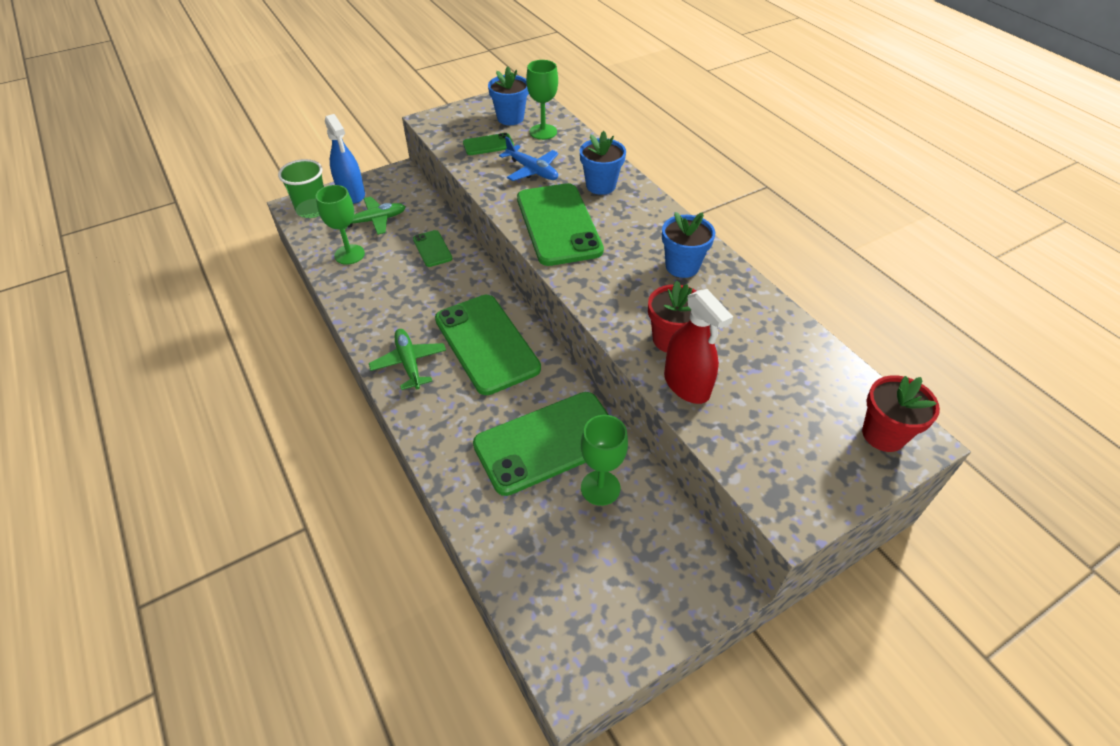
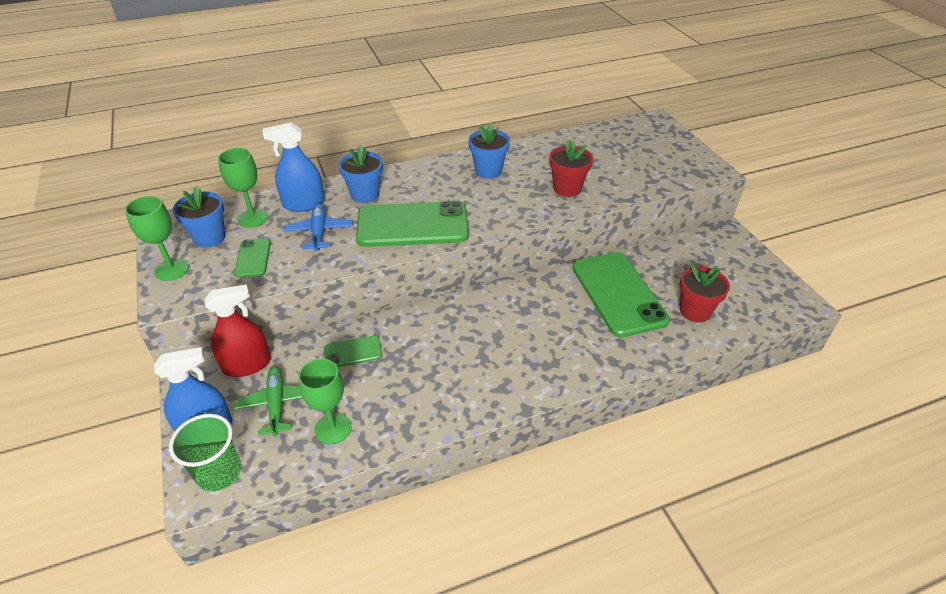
camera: 80 degrees left, 5 degrees down
(409, 363) = (520, 377): green plane -> none
(486, 343) = (505, 320): green phone -> none
(532, 170) = (319, 232): blue plane -> blue plane turned 60 degrees counterclockwise
(572, 153) = (303, 204): none -> blue spray bottle
(600, 488) = (659, 272): green goblet -> green goblet (172, 269)
(686, 385) = (611, 189): red spray bottle -> red spray bottle (247, 365)
(883, 434) = (652, 129): red flower pot -> red flower pot (695, 311)

